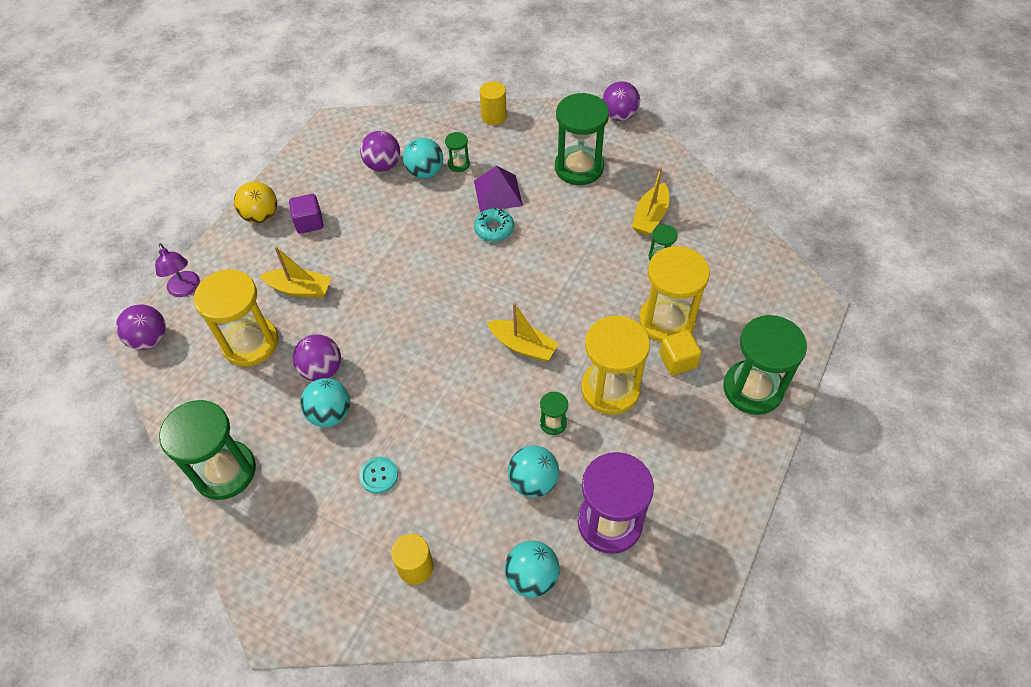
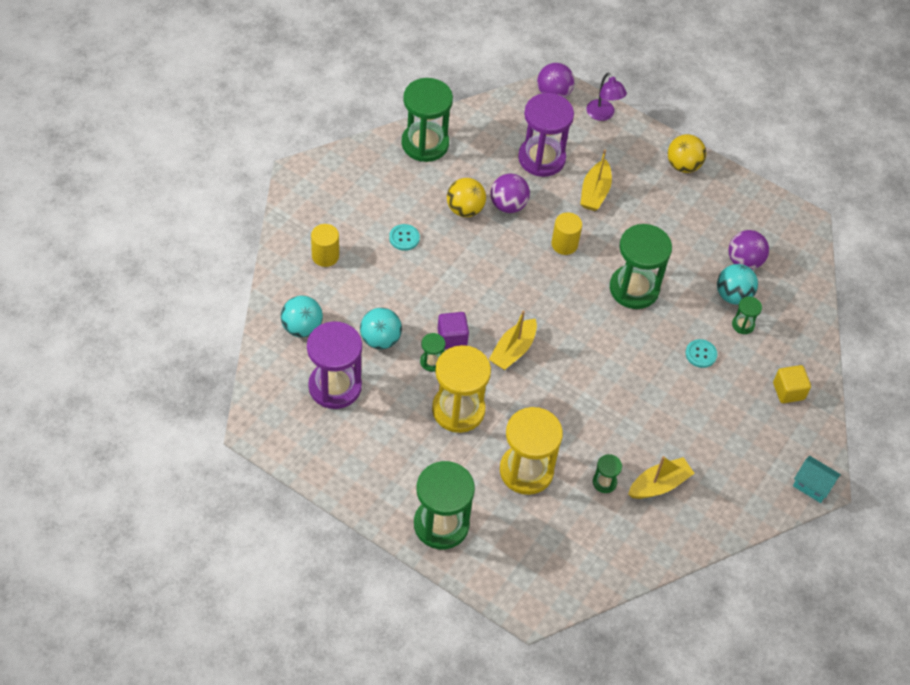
camera: 90 degrees right, 0 degrees up
(186, 289) = (603, 115): purple lamp -> purple lamp turned 90 degrees counterclockwise
(250, 343) = (541, 158): yellow hourglass -> purple hourglass
(309, 222) = (672, 200): purple cube -> purple cube (452, 338)
(330, 414) = (465, 209): turquoise ball -> yellow ball
(494, 116) = (813, 364): yellow cylinder -> yellow cylinder (564, 244)
(494, 229) = (653, 345): turquoise donut -> none
(498, 193) = (701, 354): purple pyramid -> turquoise button
(579, 167) = (733, 431): green hourglass -> green hourglass (634, 289)
(619, 116) = (812, 485): purple ball -> turquoise house
(650, 216) = (659, 484): yellow boat -> yellow boat turned 120 degrees clockwise
(677, 360) = (480, 470): yellow cube -> yellow cube (788, 391)

